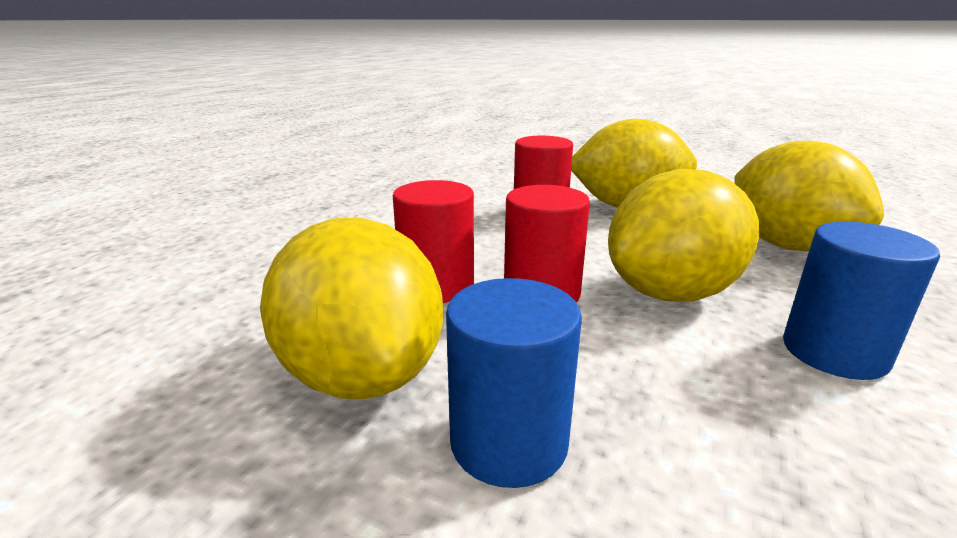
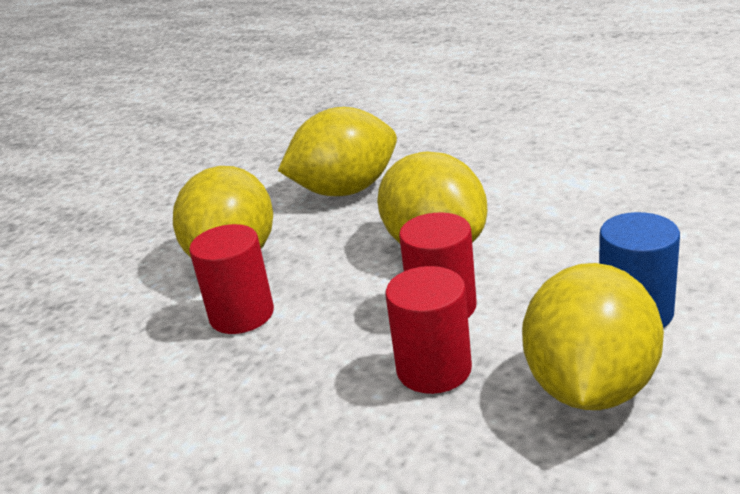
camera: 85 degrees left, 5 degrees up
(362, 374) = (590, 387): yellow lemon -> yellow lemon turned 45 degrees counterclockwise
(834, 352) = (506, 200): blue cylinder -> none

